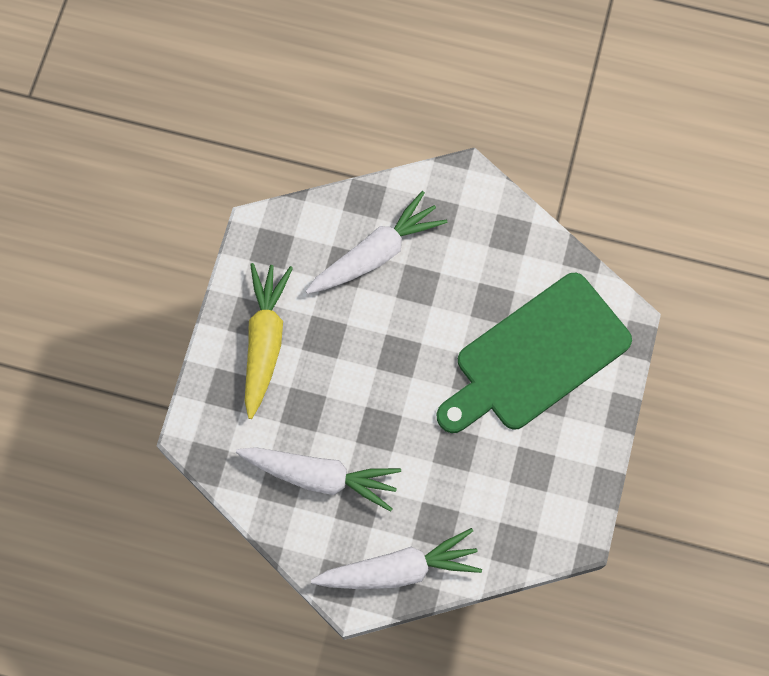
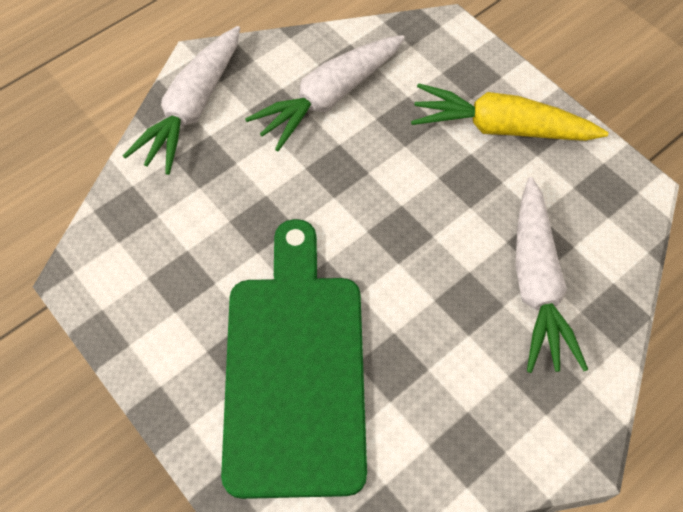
camera: 125 degrees right, 10 degrees down
(265, 341) = (501, 127): yellow carrot -> yellow carrot turned 150 degrees clockwise

